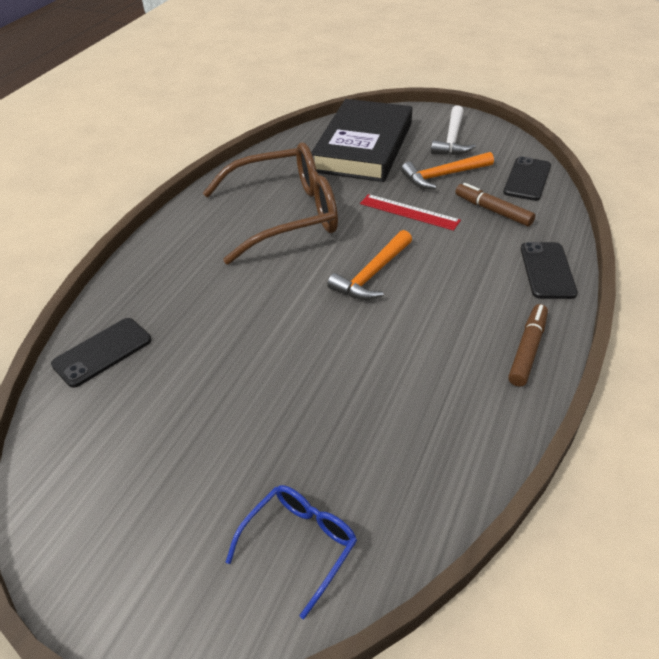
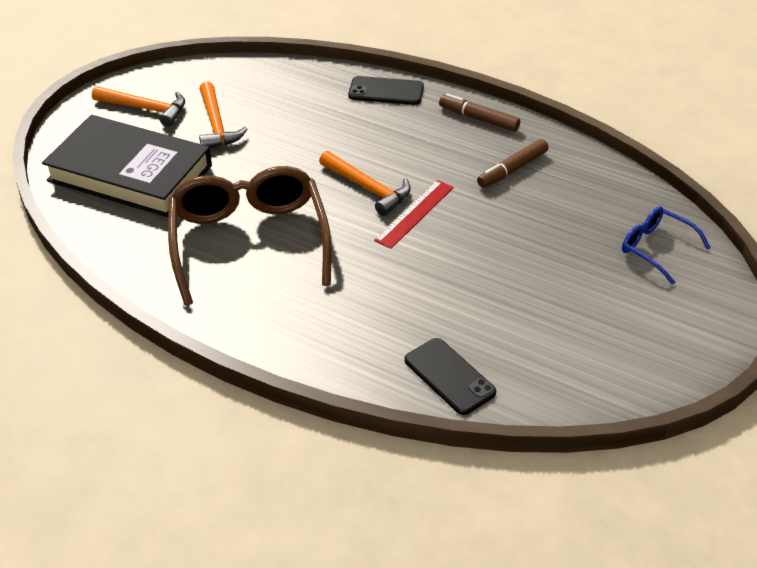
camera: 85 degrees left, 0 degrees up
(409, 212) = (274, 155): red ruler -> red ruler (415, 214)
(452, 139) = (145, 109): white hammer -> orange hammer
(493, 211) = (290, 104): brown marker -> brown marker (513, 169)
(527, 179) = (244, 76): black phone -> none

